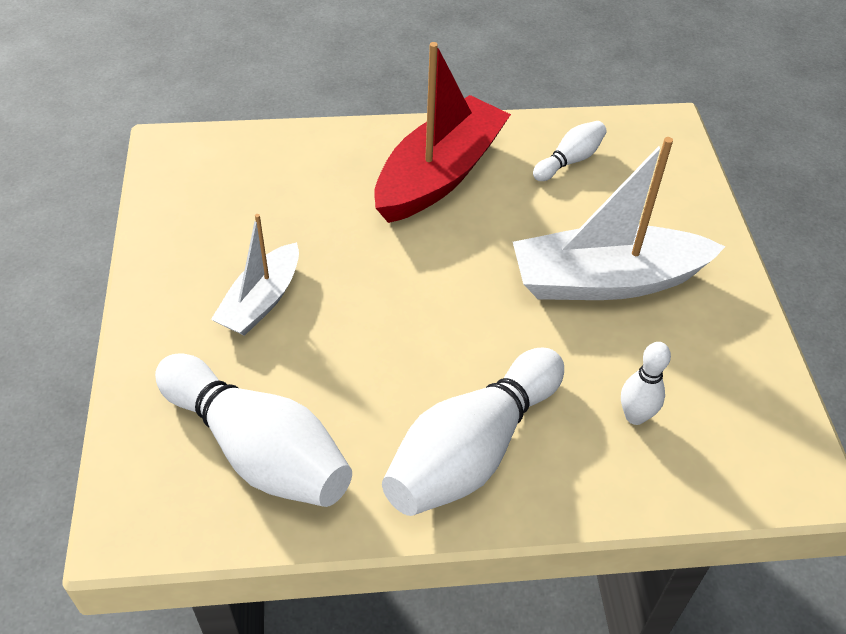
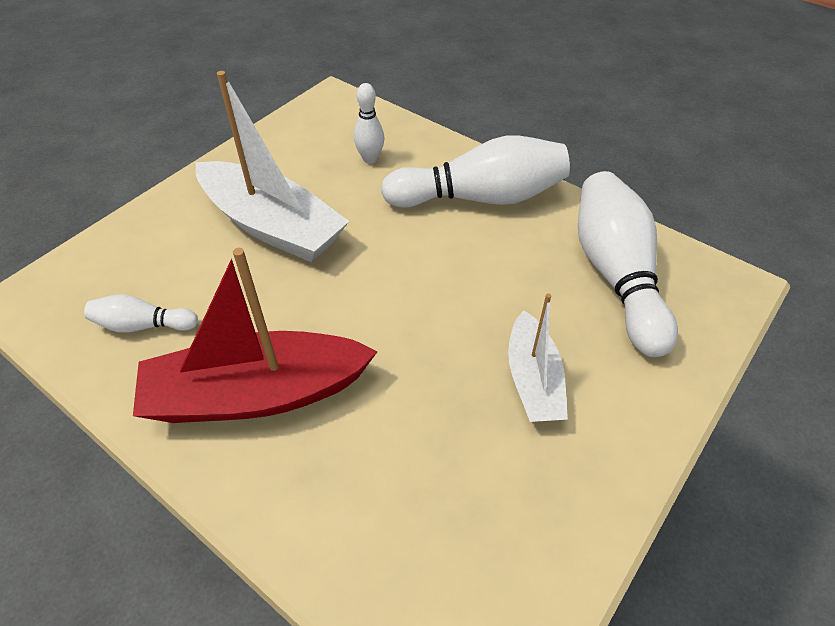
camera: 135 degrees left, 0 degrees up
(261, 301) = (533, 380): white boat -> white boat turned 105 degrees clockwise

